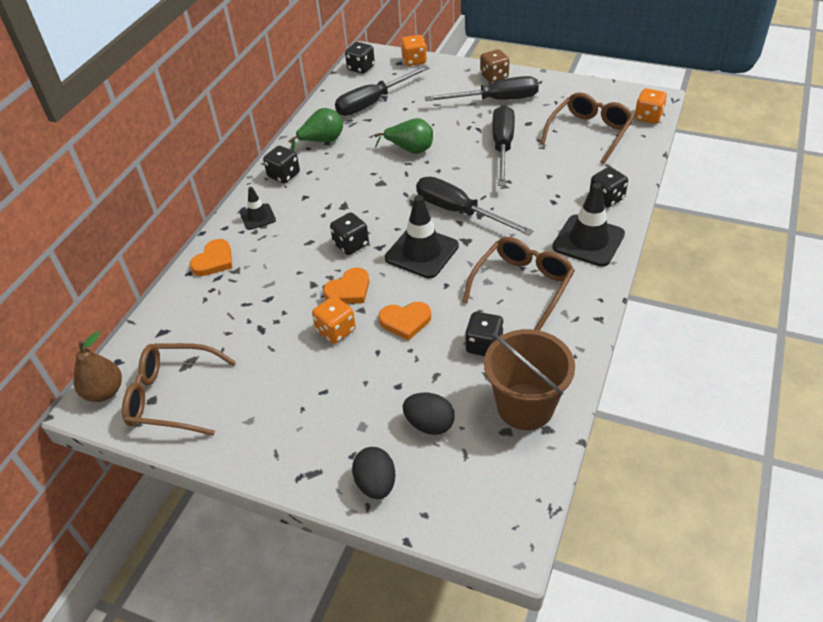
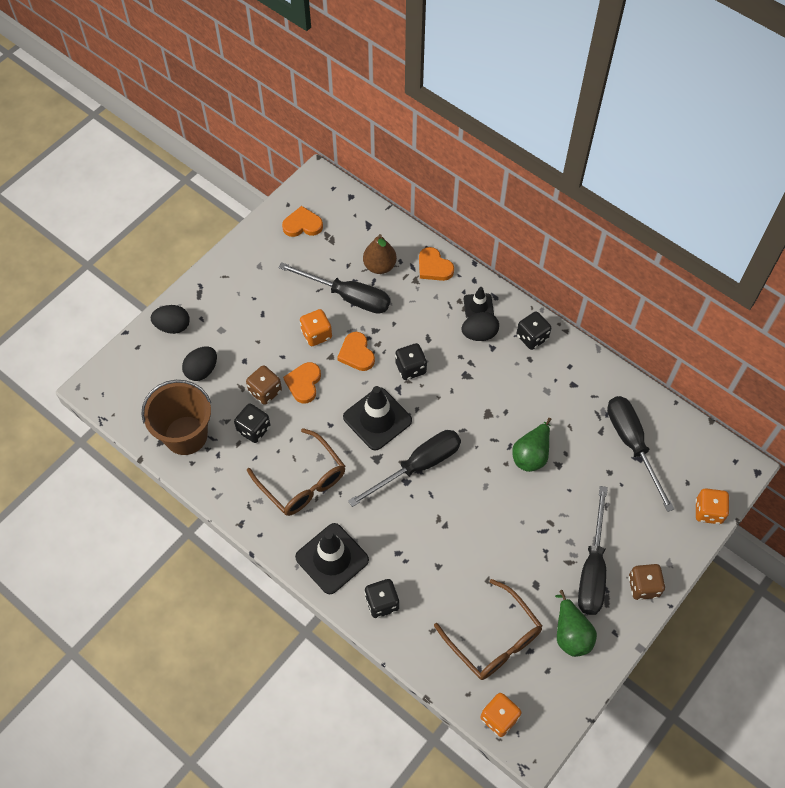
camera: 105 degrees right, 15 degrees up
(104, 392) = (325, 188): brown pear -> brown pear (379, 266)
(172, 396) = (302, 225): brown glasses -> orange heart
(292, 208) = (479, 334): none -> black egg
(322, 141) = (576, 380): green pear -> green pear (571, 633)
(361, 68) = (710, 451): black dice -> none
(430, 352) = (265, 391): none -> brown dice
(502, 147) = (502, 542): black screwdriver -> black screwdriver (347, 296)

